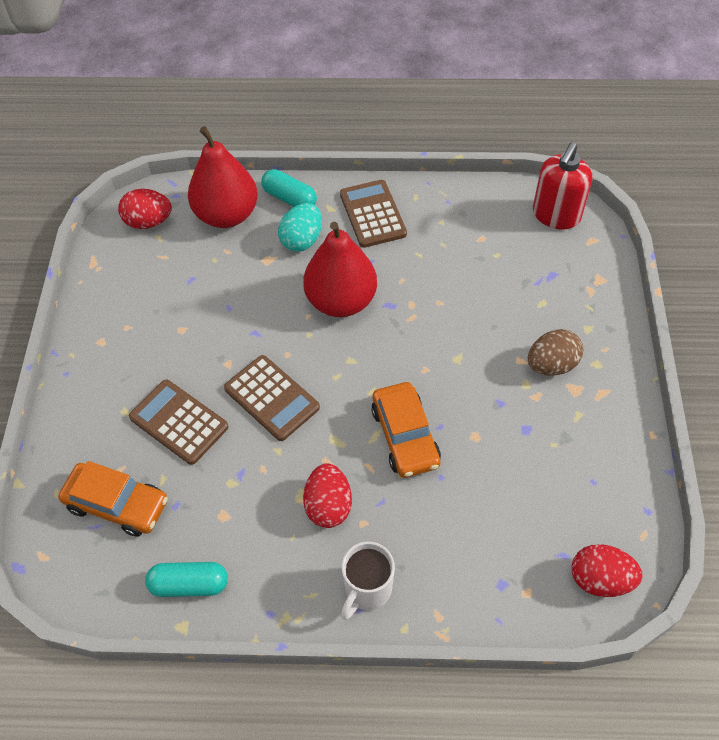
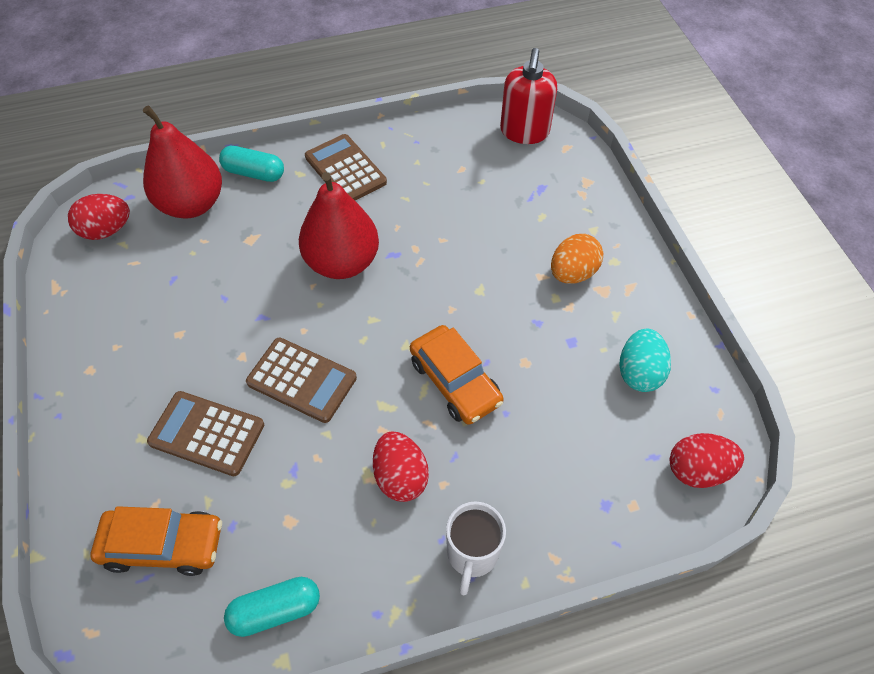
camera: 20 degrees left, 0 degrees up
(302, 240) = (281, 211): turquoise egg -> turquoise egg (639, 372)
(551, 365) = (572, 273): brown egg -> orange egg

